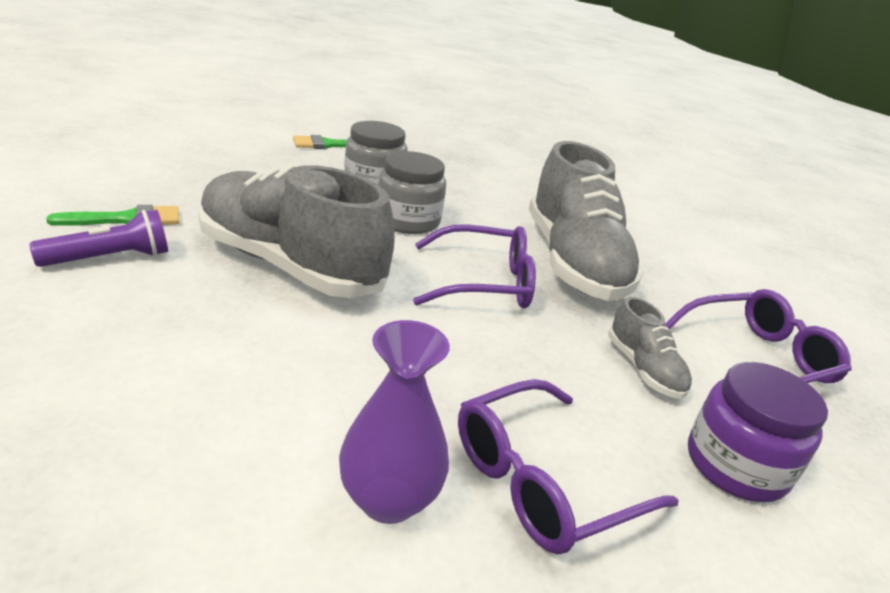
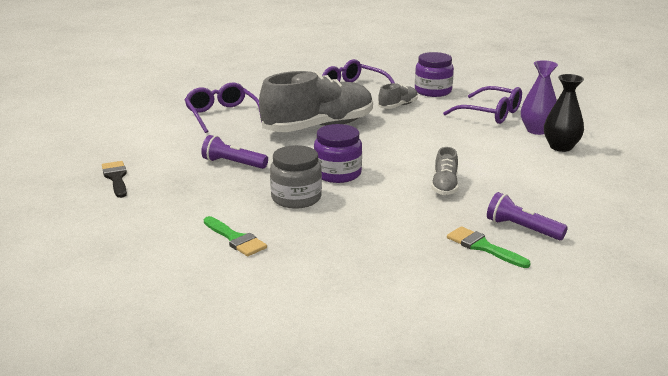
camera: 110 degrees left, 5 degrees down
(270, 476) = (561, 147): none -> black vase
(289, 265) = (444, 186): grey shoe -> grey shoe, size x0.45
(407, 221) = (337, 173): grey jar -> purple jar
(484, 282) = (378, 142): purple glasses -> purple glasses (222, 115)
(490, 186) = (233, 163): none -> purple flashlight
(501, 144) = (116, 178): none -> black brush

